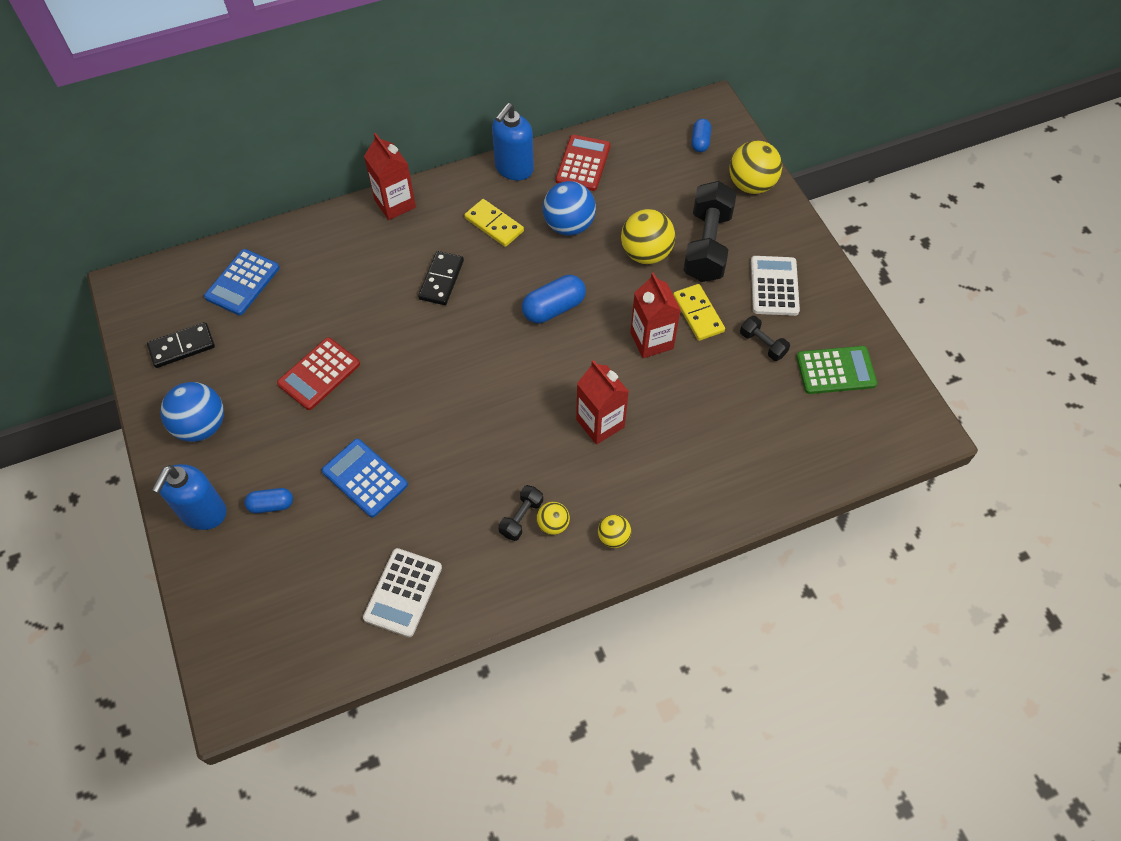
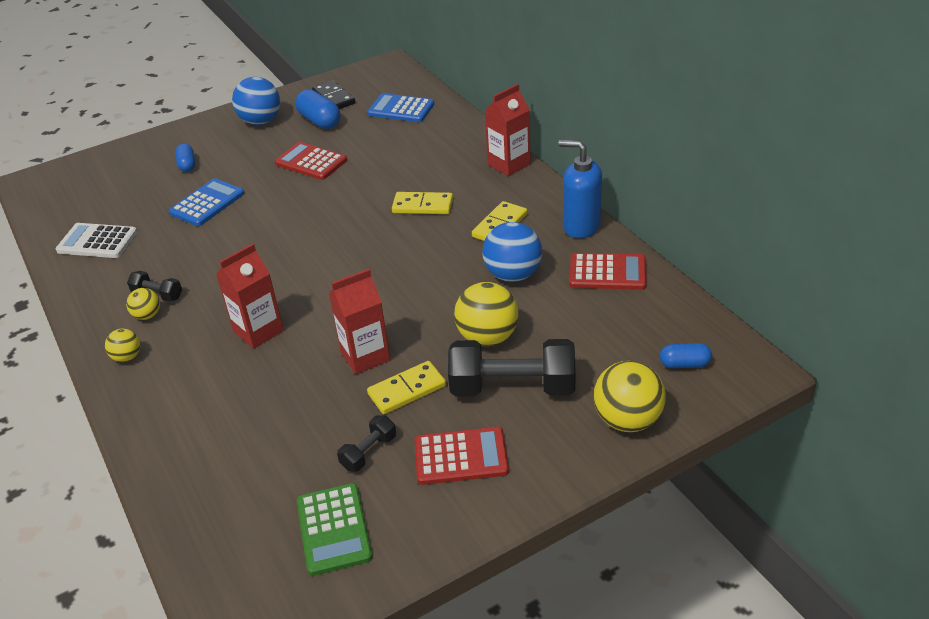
camera: 85 degrees right, 20 degrees down
(203, 513) = (184, 138): blue soap dispenser -> none
(441, 280) = (422, 206): black domino -> yellow domino
(554, 308) = (399, 280): blue capsule -> blue capsule (319, 121)
(774, 286) = (461, 457): white calculator -> red calculator

